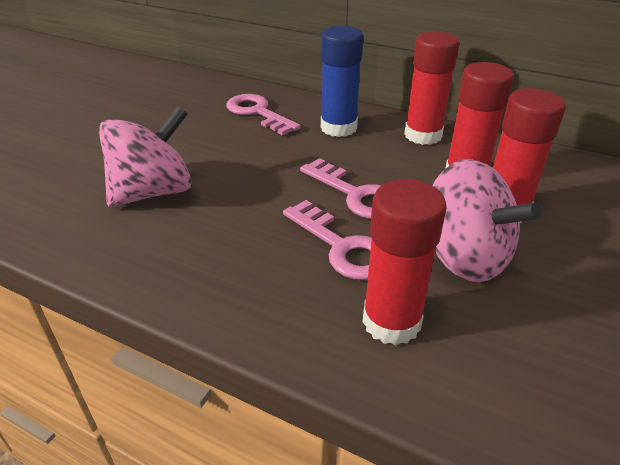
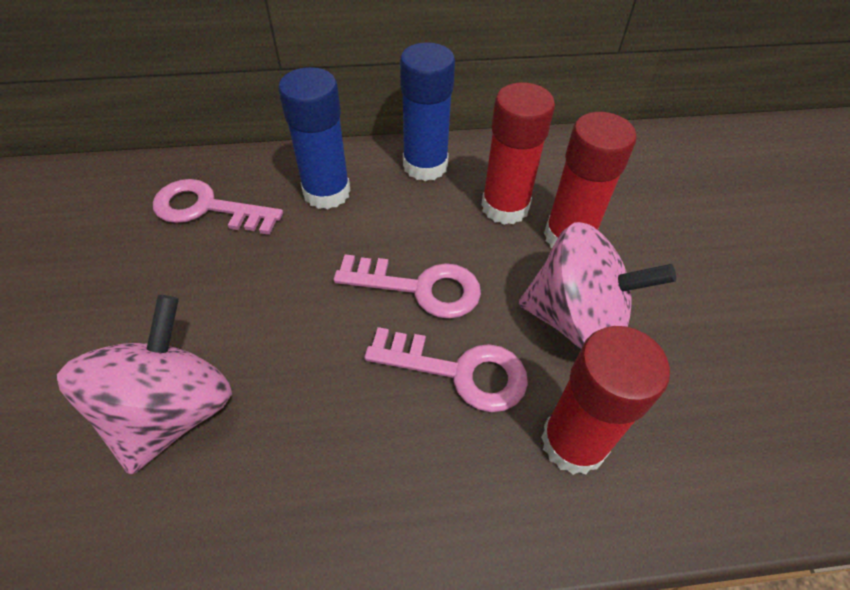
camera: 35 degrees left, 15 degrees up
(423, 135) = (425, 165): red glue stick -> blue glue stick

